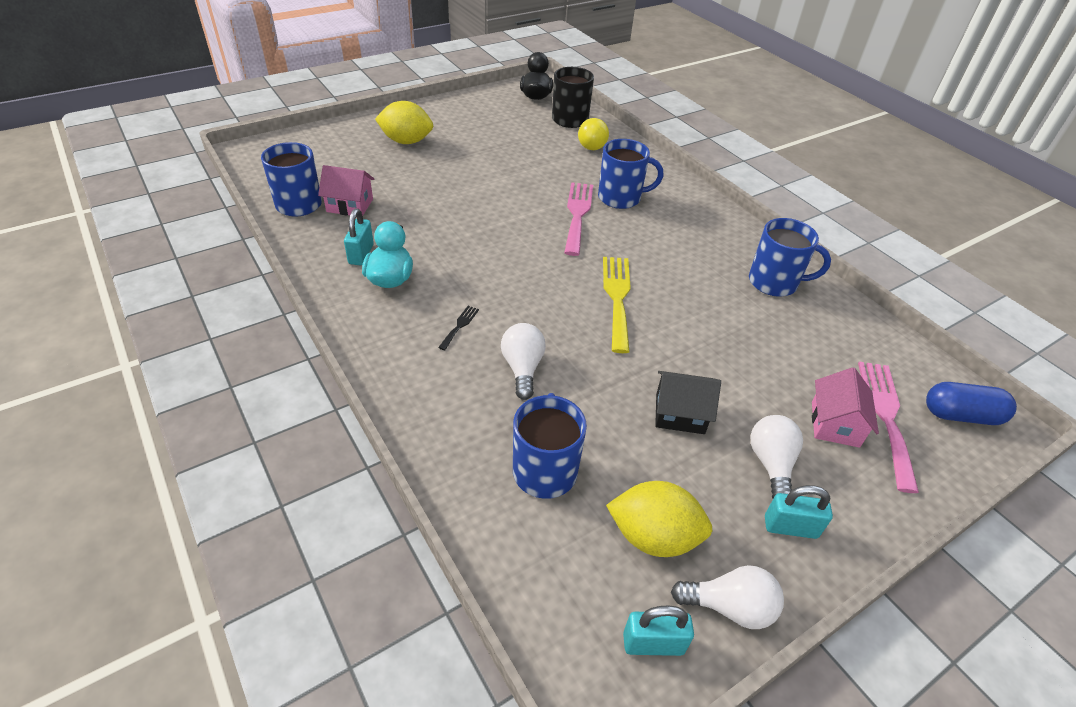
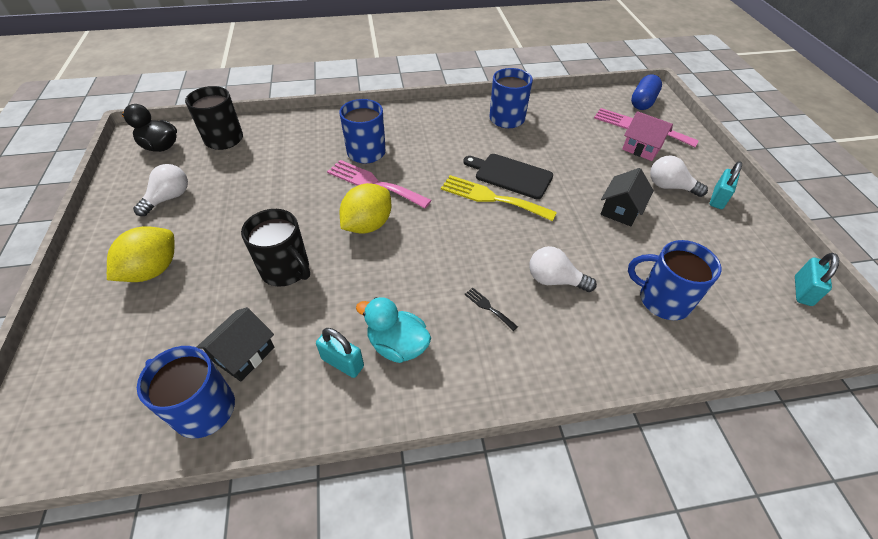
camera: 65 degrees left, 5 degrees up
(350, 205) = (244, 354): pink house -> black house
(440, 198) = (286, 270): none -> black mug
(592, 144) = (277, 139): yellow light bulb -> none
(653, 536) = (723, 262): yellow lemon -> yellow lemon (368, 225)
(667, 305) = (510, 175): none -> black cutting board
(729, 607) = (774, 247): white light bulb -> white light bulb (169, 198)

